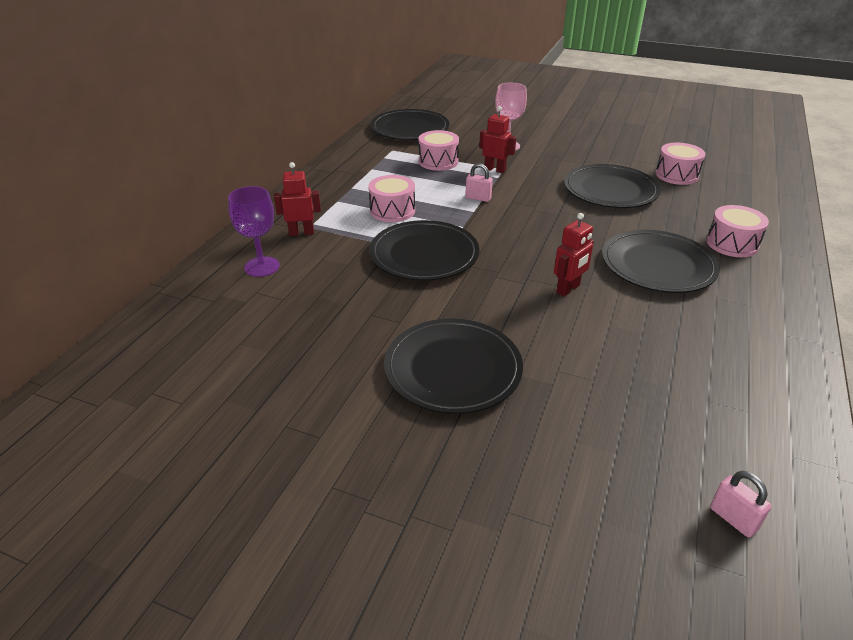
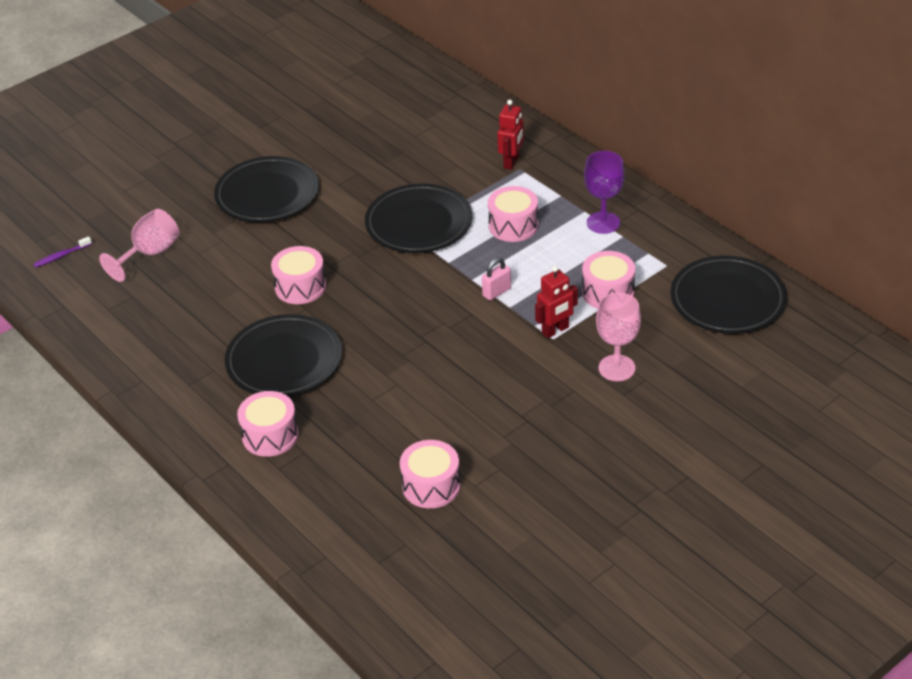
camera: 120 degrees right, 5 degrees up
(262, 267) = (470, 132): purple goblet -> purple goblet (603, 223)
(568, 289) = (300, 287): red robot -> pink drum
(610, 190) = (439, 403): black plate -> none
(635, 422) = (150, 253): none -> pink goblet
(733, 519) = (61, 256): pink padlock -> purple toothbrush

